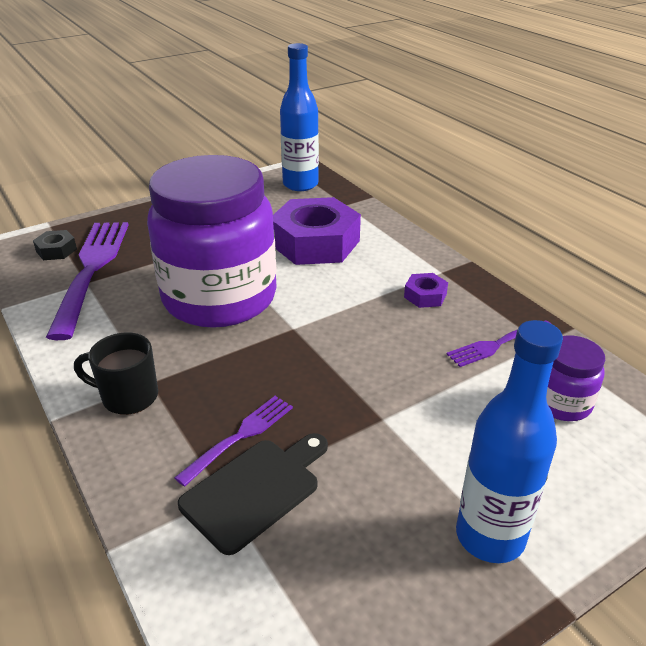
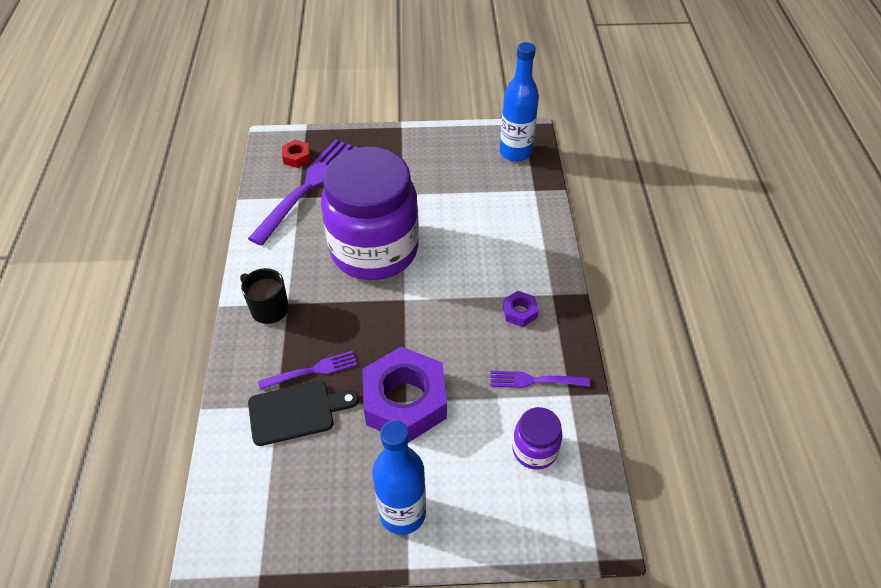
camera: 30 degrees right, 15 degrees up
(56, 250) = (297, 157): black nut -> red nut
(315, 243) = (479, 223): purple nut -> purple nut (405, 401)

